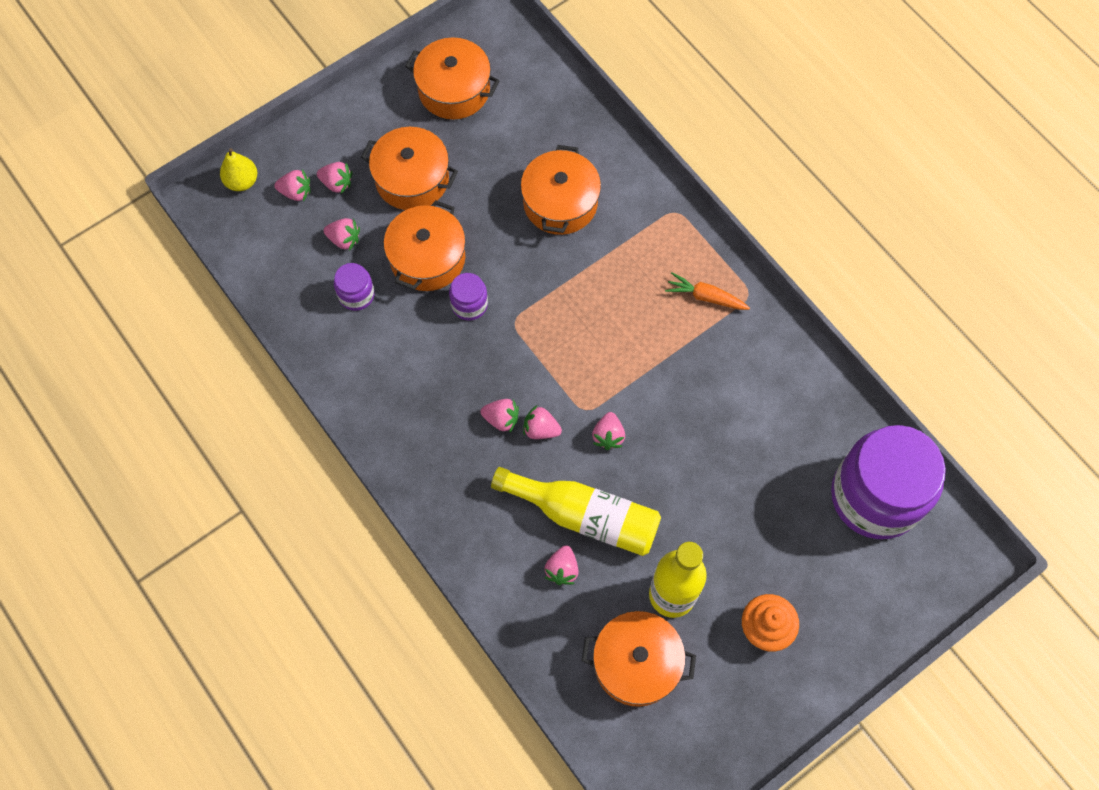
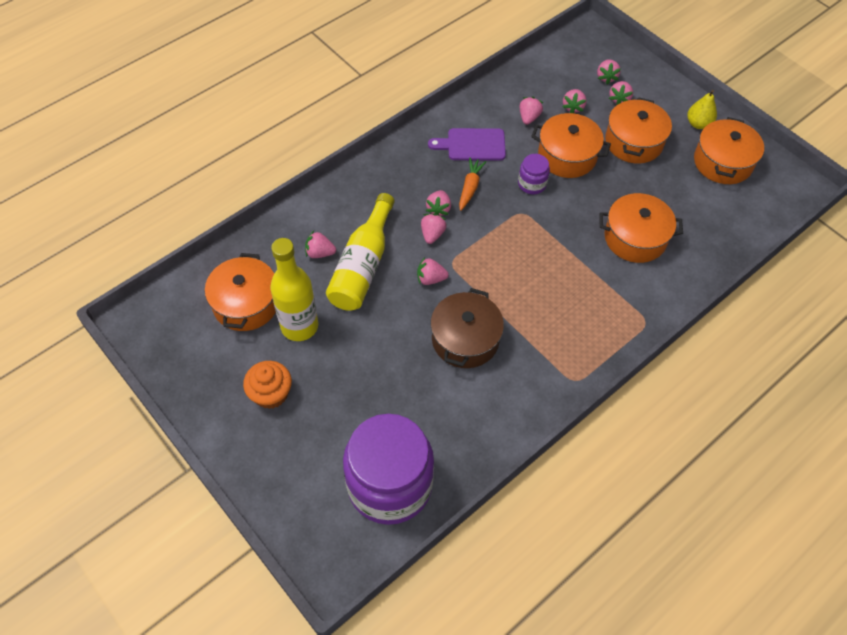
camera: 85 degrees right, 10 degrees down
(242, 181) = (608, 48): yellow pear -> yellow pear (698, 124)
(356, 295) = (529, 117): purple jar -> pink strawberry
(397, 369) = (472, 145): none -> purple cutting board
(694, 403) = (465, 339): none -> brown pot
(705, 297) = (566, 346): orange carrot -> orange carrot (470, 187)

